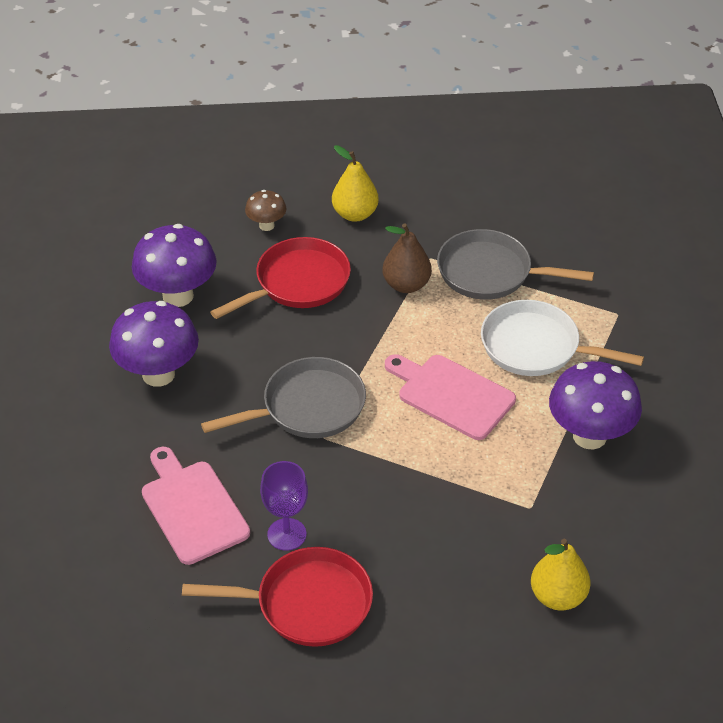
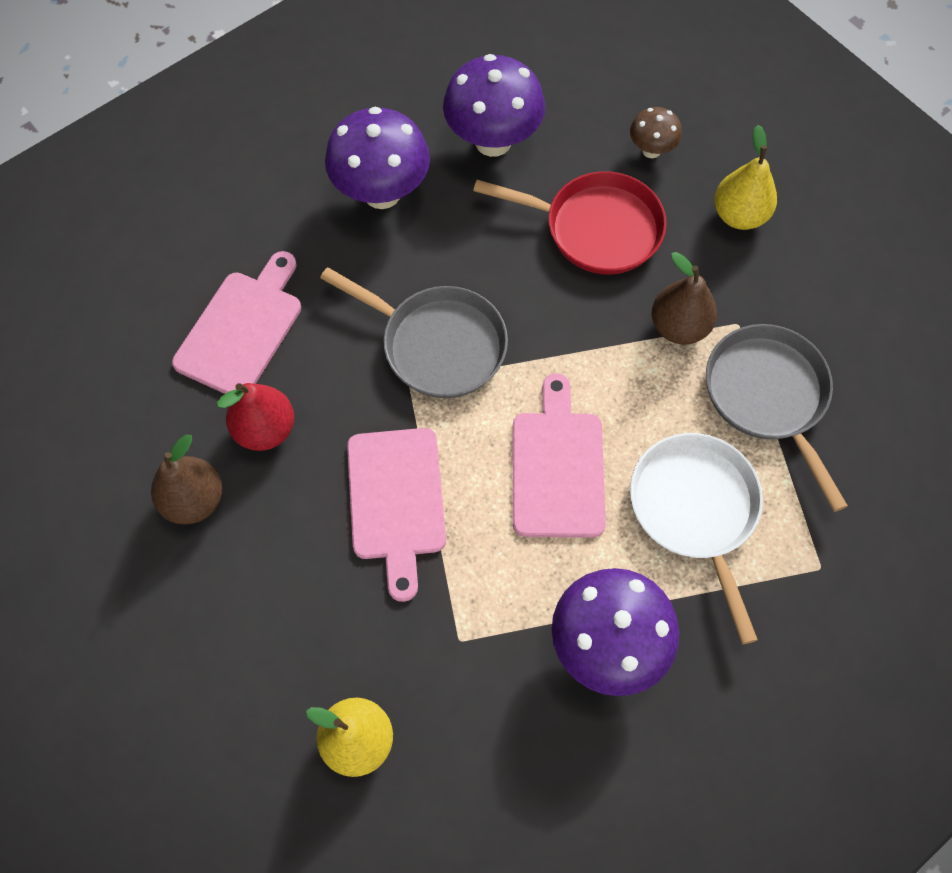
camera: 55 degrees right, 20 degrees up
(286, 534) = (265, 429): purple goblet -> red pear
(306, 603) = (194, 500): red pan -> brown pear
(404, 489) = (396, 500): none -> pink cutting board

